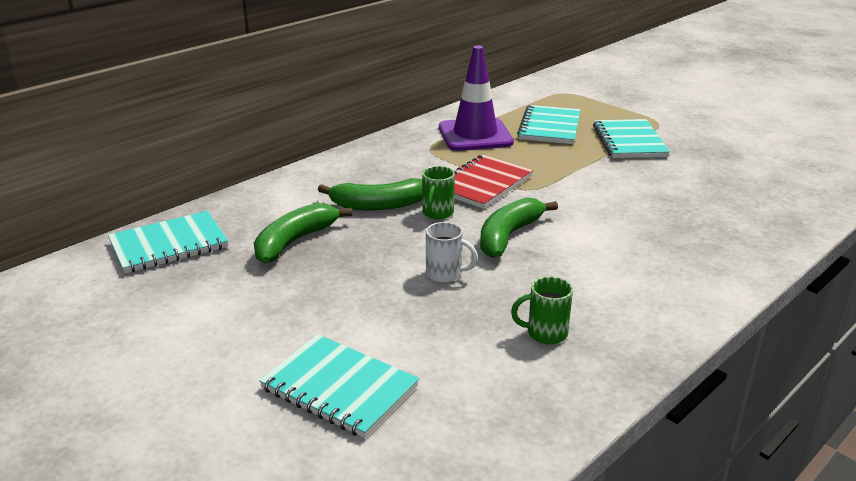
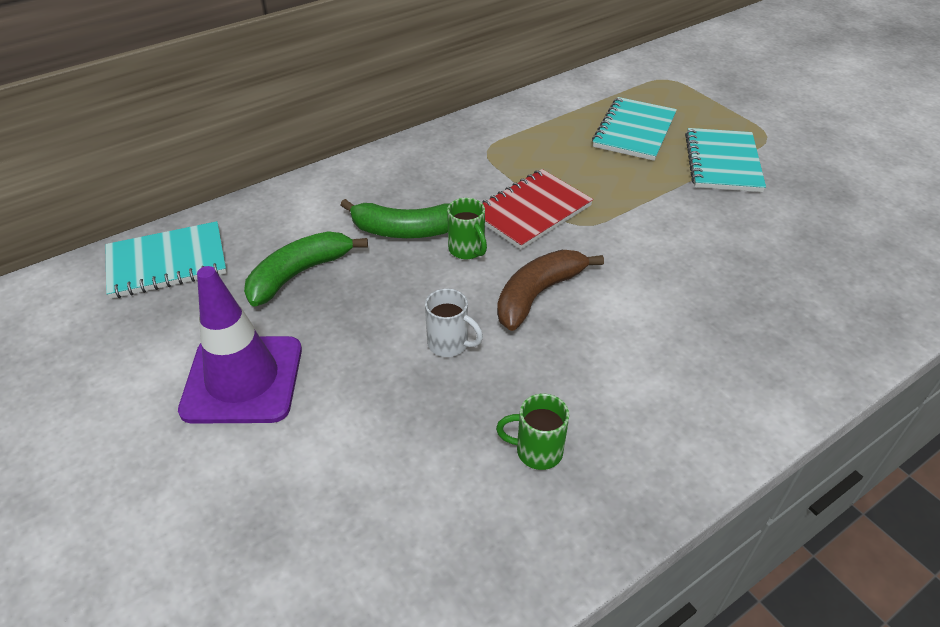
camera: 10 degrees right, 15 degrees up
(339, 388) = (284, 498): turquoise notebook -> none
(437, 213) = (467, 250): green mug -> green mug turned 60 degrees counterclockwise
(475, 135) = (544, 135): purple traffic cone -> purple traffic cone (243, 379)
(508, 236) = (538, 294): green banana -> brown banana

